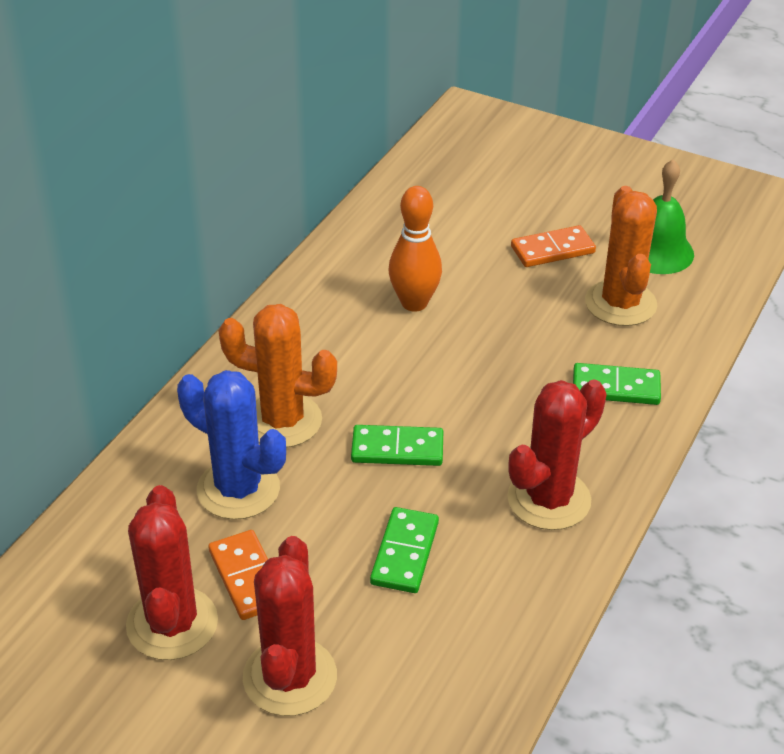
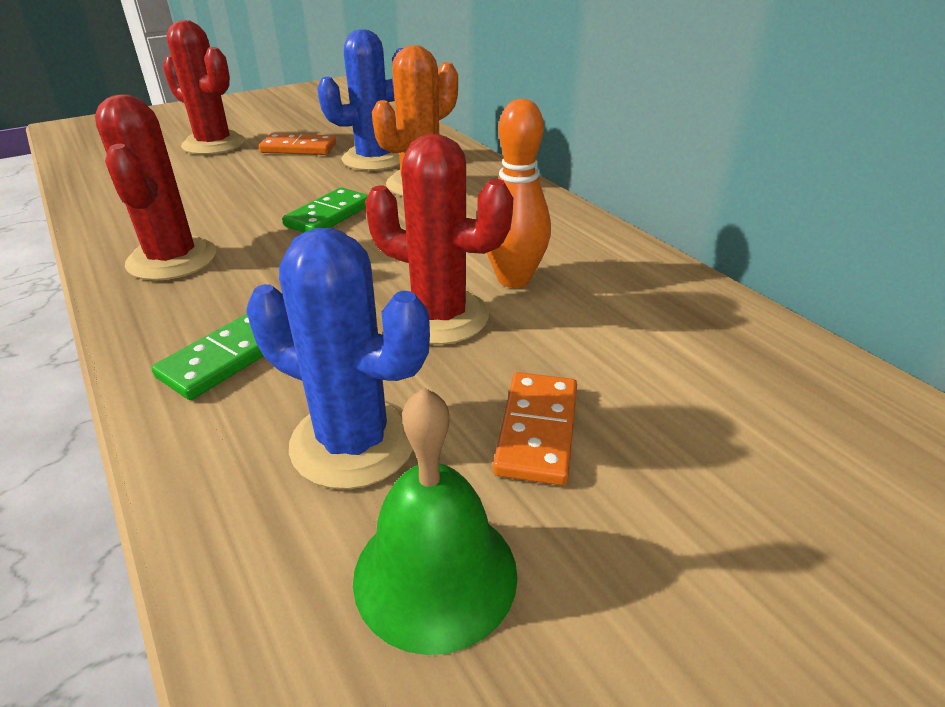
camera: 120 degrees right, 5 degrees down
(172, 624) = (301, 128): red cactus -> red cactus (440, 316)
(404, 553) = (232, 192): green domino -> none
(620, 303) = (353, 442): orange cactus -> blue cactus

